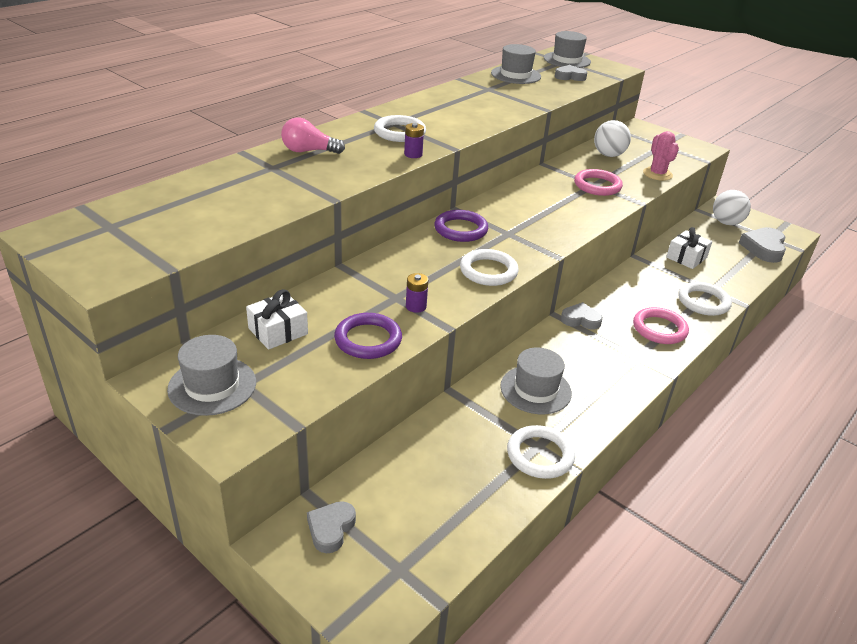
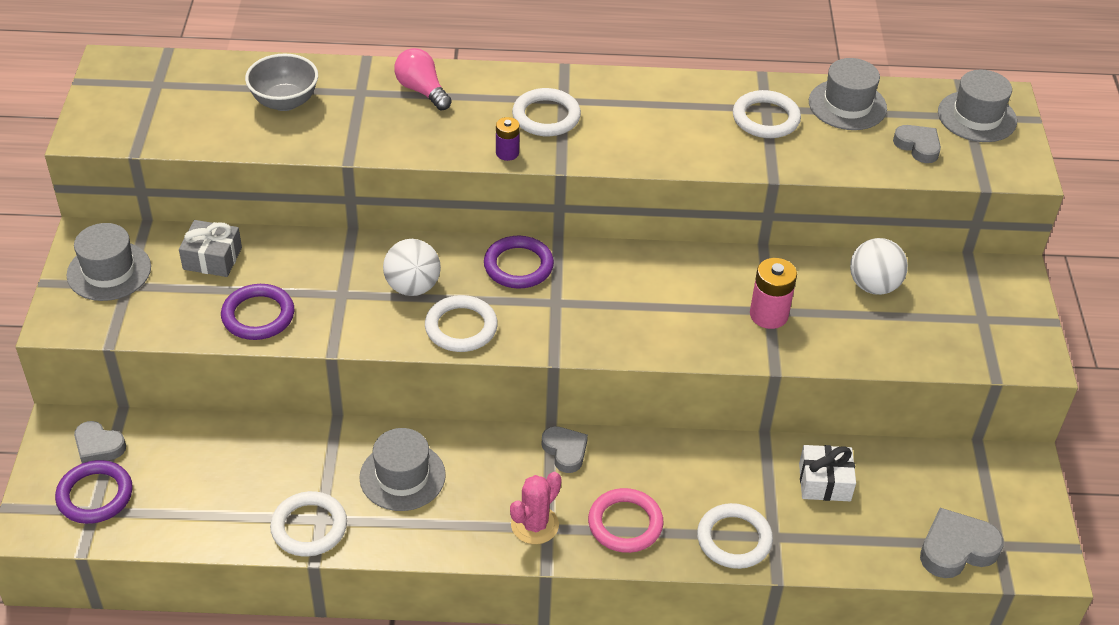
camera: 50 degrees right, 10 degrees up
(230, 193) = (285, 102): none -> grey bowl
(278, 331) = (212, 258): white gift -> grey gift
(331, 529) = (98, 446): grey heart -> grey heart turned 135 degrees counterclockwise
(383, 559) = (95, 495): none -> purple ring
(416, 306) = (341, 314): purple battery -> none
(496, 92) = (765, 118): none -> white ring
(597, 186) = (768, 315): pink ring -> pink battery
(657, 174) = (881, 351): pink cactus -> pink cactus (534, 525)
(726, 222) = (979, 484): white ball -> white ball (412, 287)

